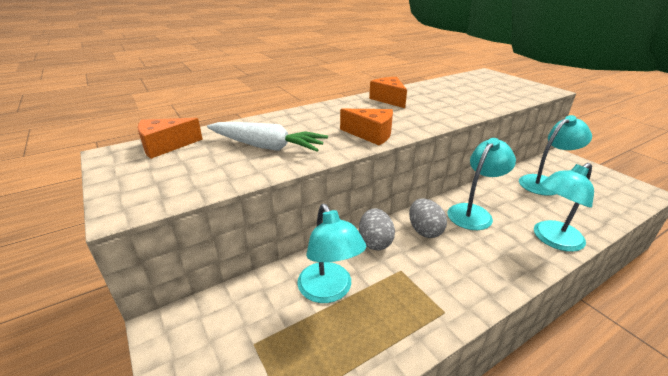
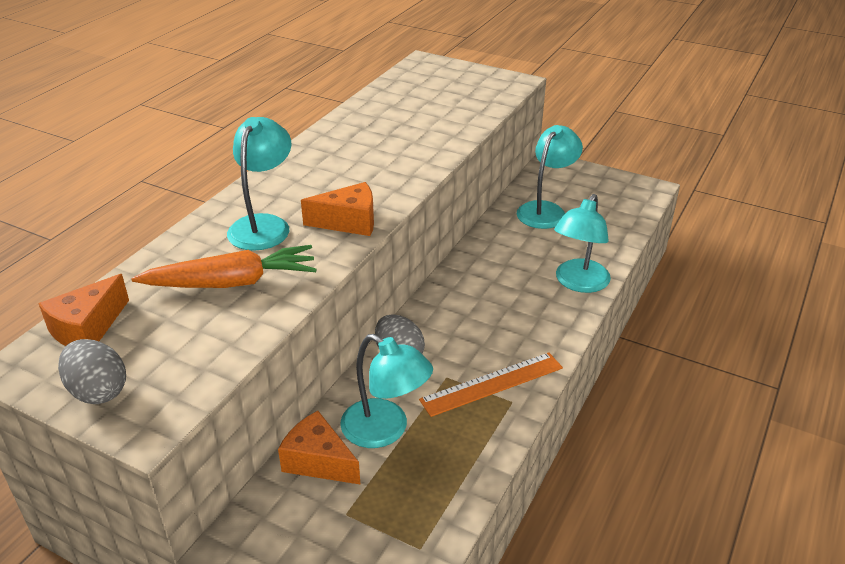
camera: 30 degrees left, 5 degrees up
(266, 146) = (232, 282): white carrot -> orange carrot
(389, 99) = (327, 152): orange cheese -> orange cheese (318, 461)
(424, 231) = (445, 321): grey egg -> grey egg (98, 391)
(435, 290) = (492, 384): none -> orange ruler
(474, 212) = (487, 278): turquoise lamp -> turquoise lamp (264, 225)

